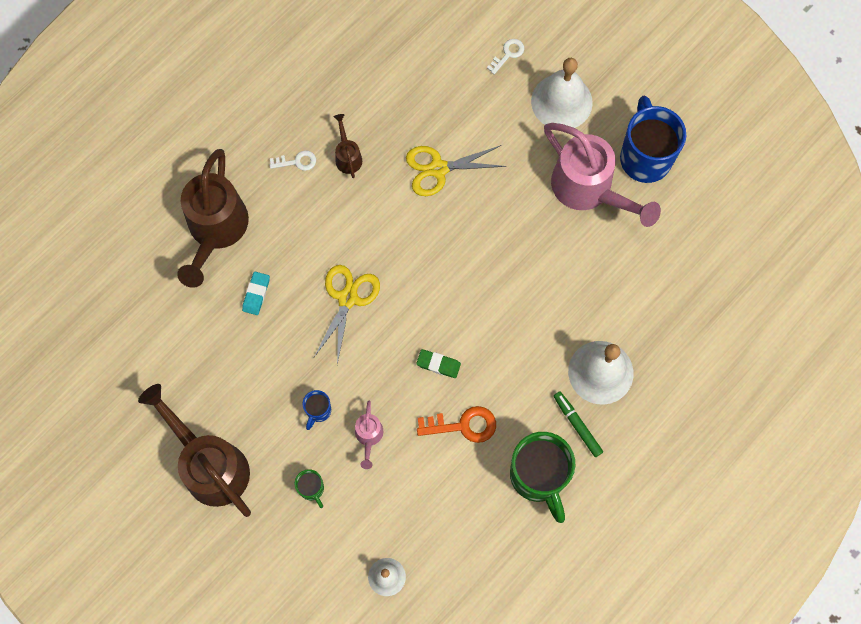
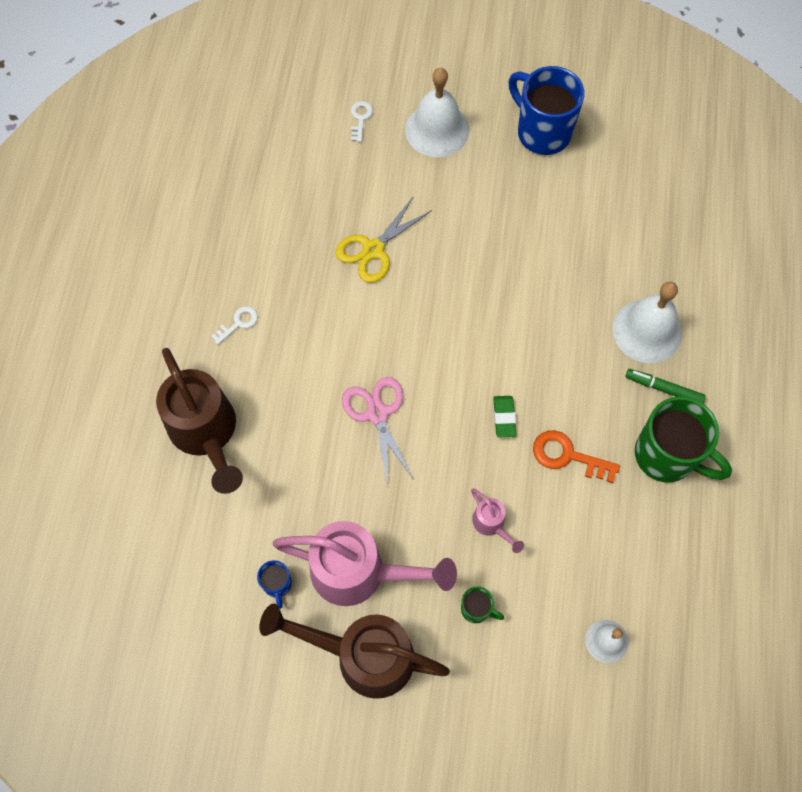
camera: 35 degrees left, 5 degrees down
(256, 294) = (289, 466): turquoise eraser -> none
(318, 411) = (428, 533): blue mug -> blue mug (277, 584)
(347, 298) = (377, 414): yellow scissors -> pink scissors
(348, 157) = (283, 290): brown watering can -> none
(438, 364) = (504, 417): green eraser -> green eraser turned 75 degrees counterclockwise
(463, 425) = (567, 456): orange key -> orange key turned 120 degrees counterclockwise
(588, 189) = (516, 187): pink watering can -> pink watering can (359, 572)

